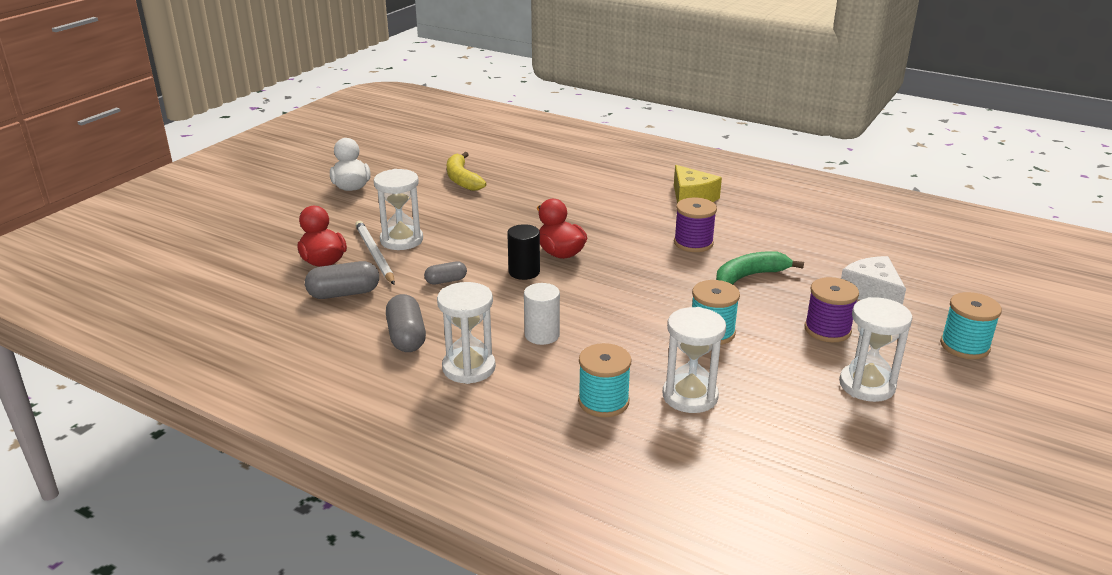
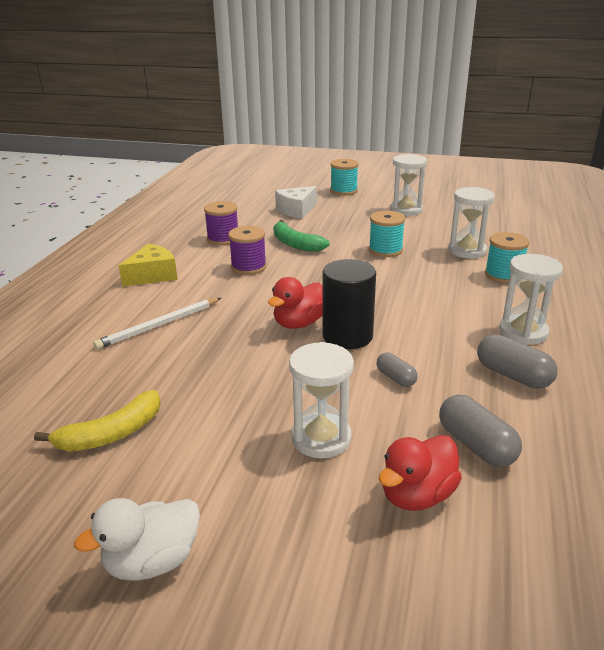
camera: 105 degrees left, 0 degrees up
(374, 254) = (370, 450): white pencil -> white pencil (159, 325)
(406, 337) = (513, 375): grey capsule -> grey capsule turned 75 degrees clockwise
(524, 272) = (347, 336): black cylinder -> black cylinder, size x1.53
(542, 335) = (446, 309): white cylinder -> none
(827, 330) = (353, 220): purple spool -> purple spool (223, 239)

